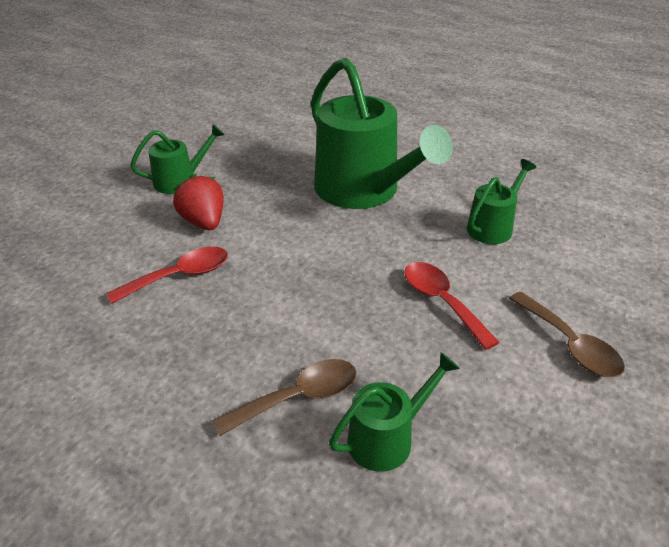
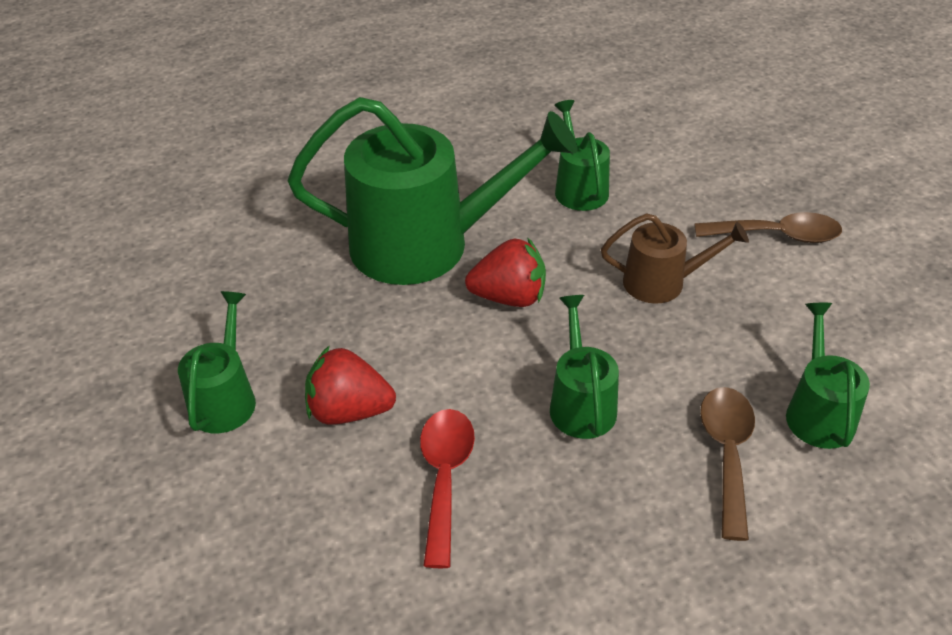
camera: 55 degrees left, 5 degrees up
(286, 307) = (581, 403): none -> green watering can
(352, 240) = (509, 297): none -> red strawberry
(441, 301) = (662, 282): red spoon -> brown watering can

